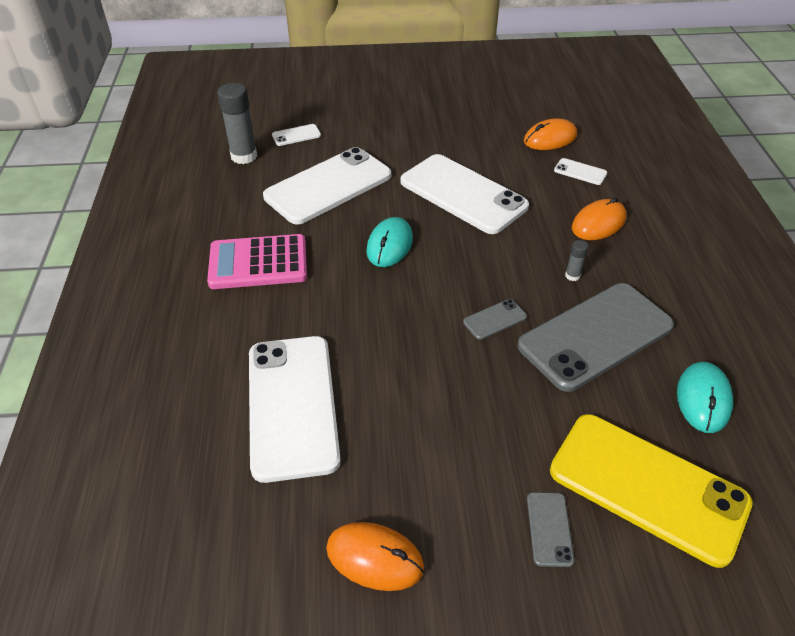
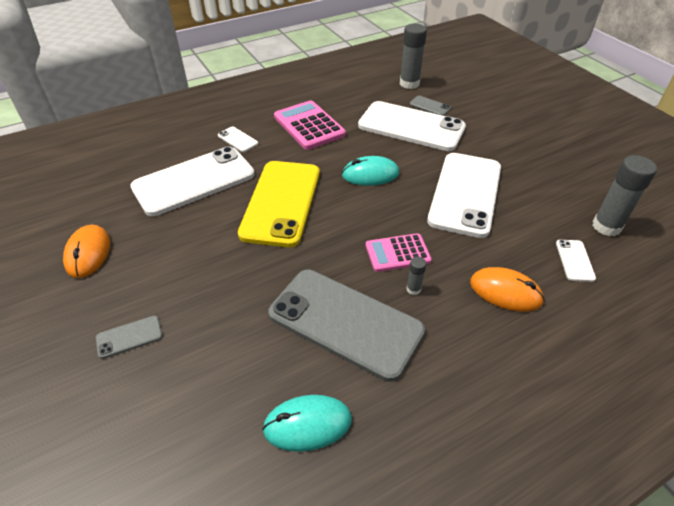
camera: 65 degrees right, 0 degrees up
(296, 135) = (454, 95): white phone -> white phone (238, 139)
(495, 319) = (326, 253): grey phone -> grey phone (429, 106)
(521, 269) = (397, 253): none -> pink calculator
(550, 138) = (606, 226): orange mouse -> grey glue stick
(647, 487) = (186, 395): yellow phone -> yellow phone (281, 202)

